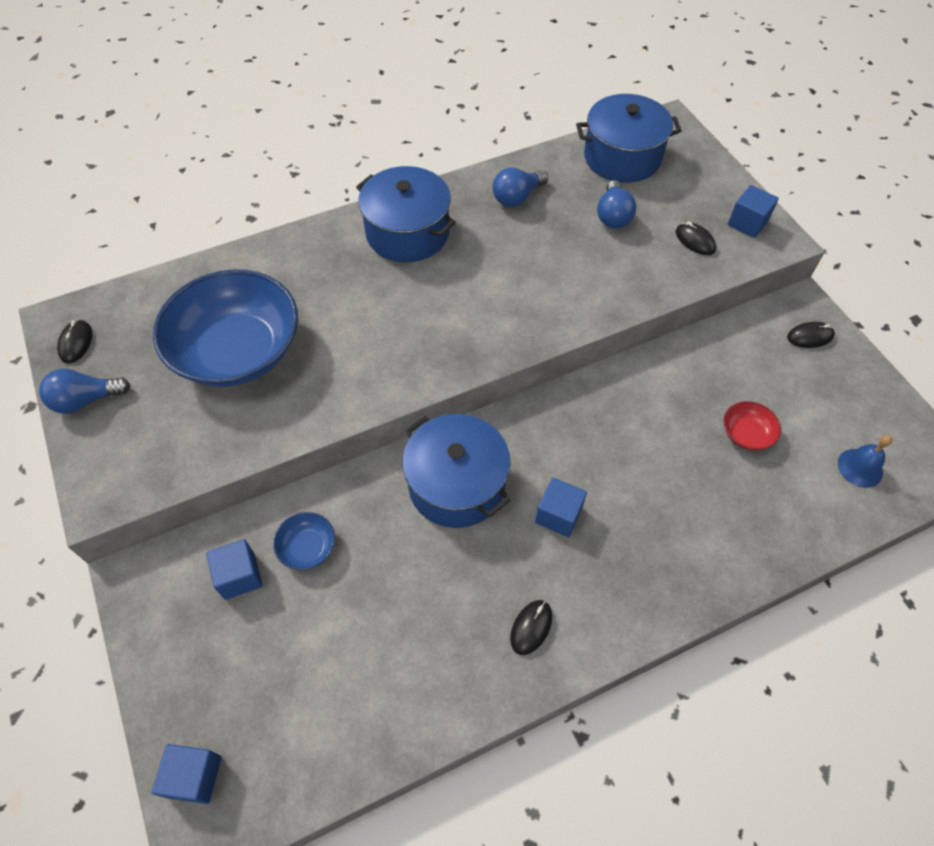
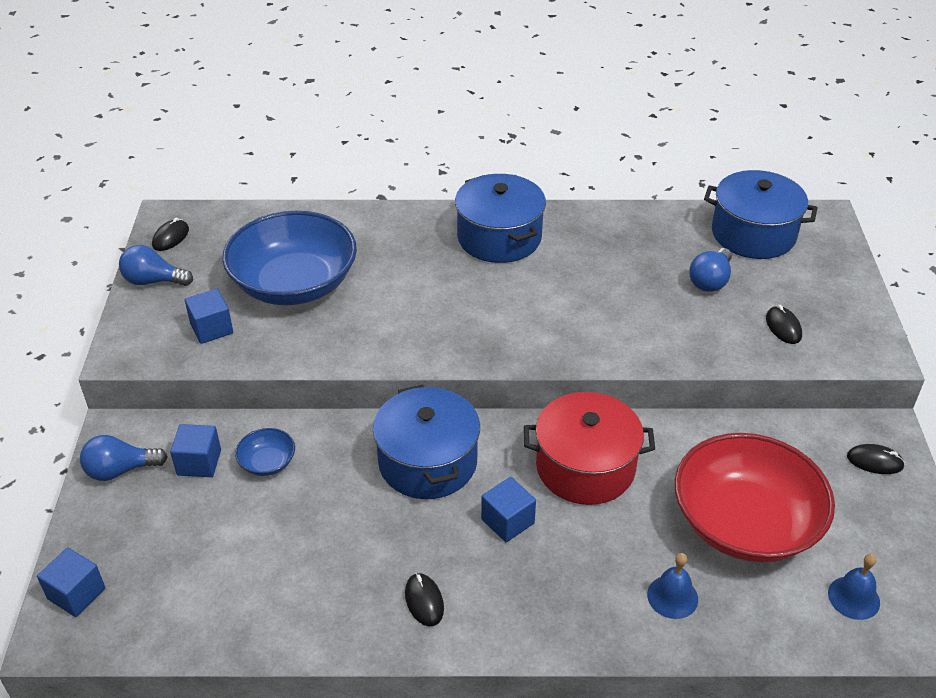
camera: 25 degrees right, 15 degrees down
(517, 197) = (623, 238): blue light bulb -> blue light bulb (120, 470)
(531, 627) = (424, 601): black mouse -> black mouse turned 75 degrees counterclockwise
(594, 433) = (585, 467): none -> red pot
(729, 528) = (672, 596): none -> blue bell
(746, 434) = (745, 523): red bowl -> red bowl, size x2.46
(747, 223) = (852, 328): blue cube -> blue cube (211, 328)

